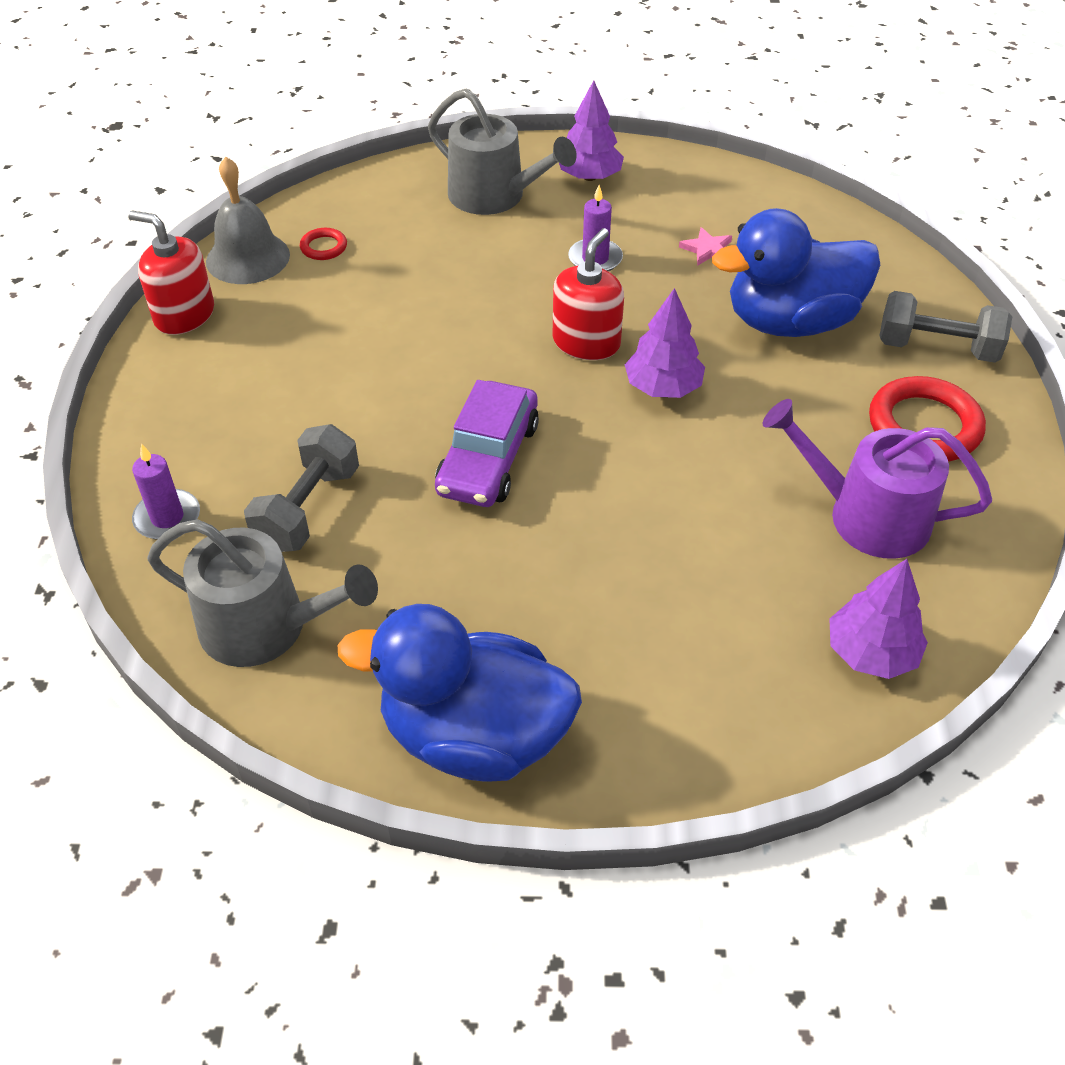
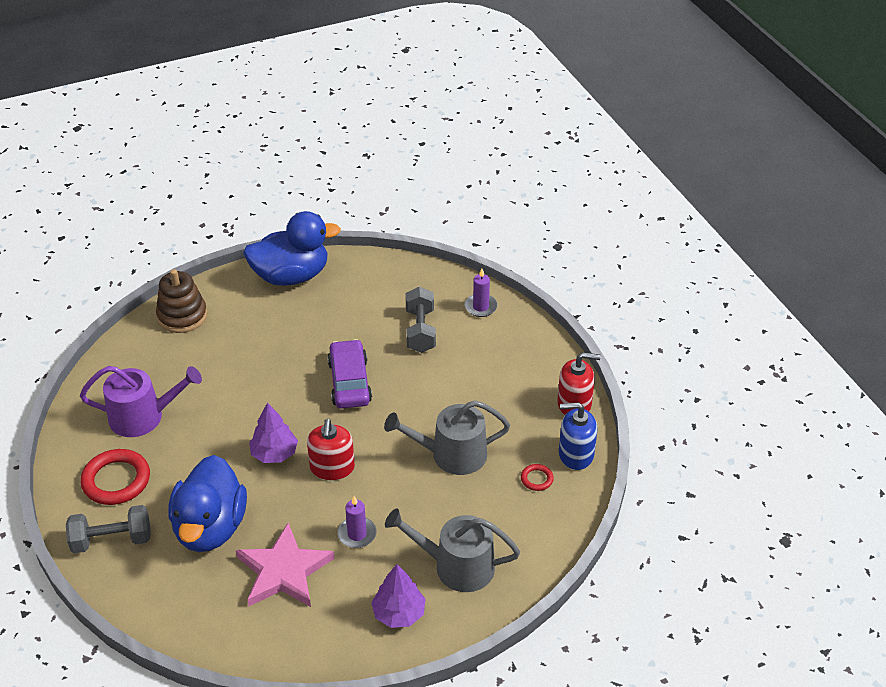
camera: 155 degrees right, 5 degrees down
(248, 258) = (575, 454): grey bell -> blue soap dispenser
(265, 627) = (401, 283): grey watering can -> grey watering can (452, 454)
(707, 249) = (284, 571): pink star -> pink star, size x2.43
(748, 715) = (182, 316): none -> brown stacking toy
(790, 322) = (210, 528): blue duck -> blue duck turned 135 degrees clockwise
(871, 653) = (133, 355): purple tree -> none

